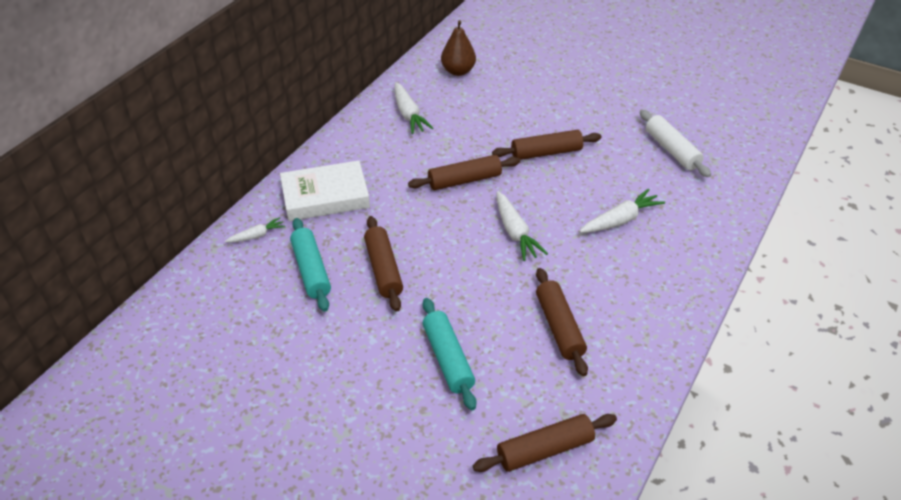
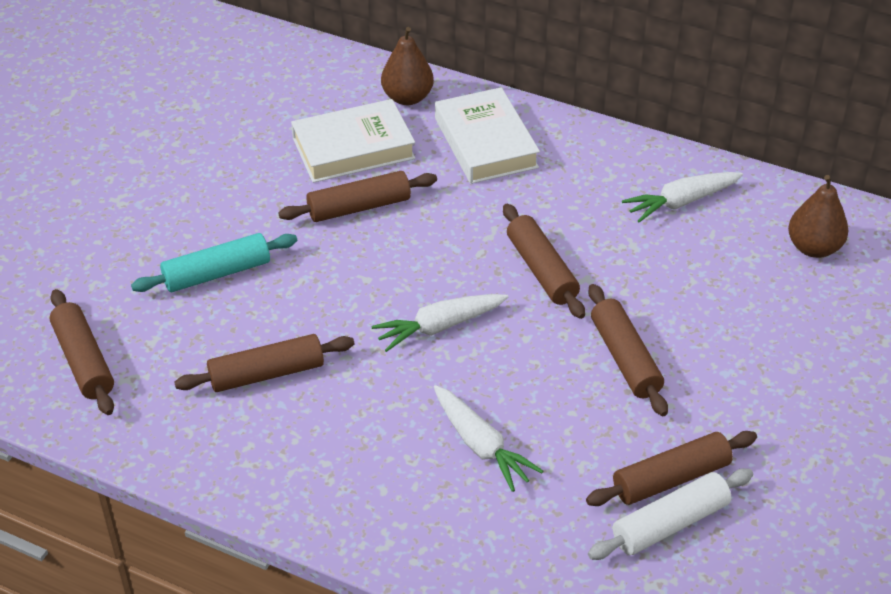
camera: 85 degrees right, 0 degrees up
(257, 235) = (407, 98): white carrot -> brown pear
(311, 270) = (353, 148): turquoise rolling pin -> white book
(639, 146) = (670, 478): none -> brown rolling pin

